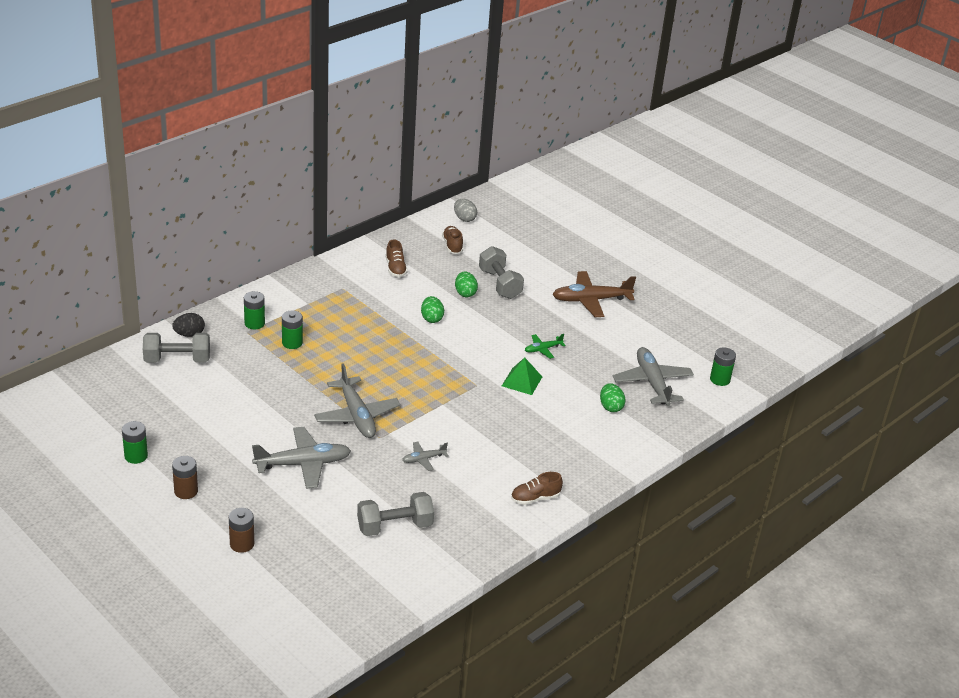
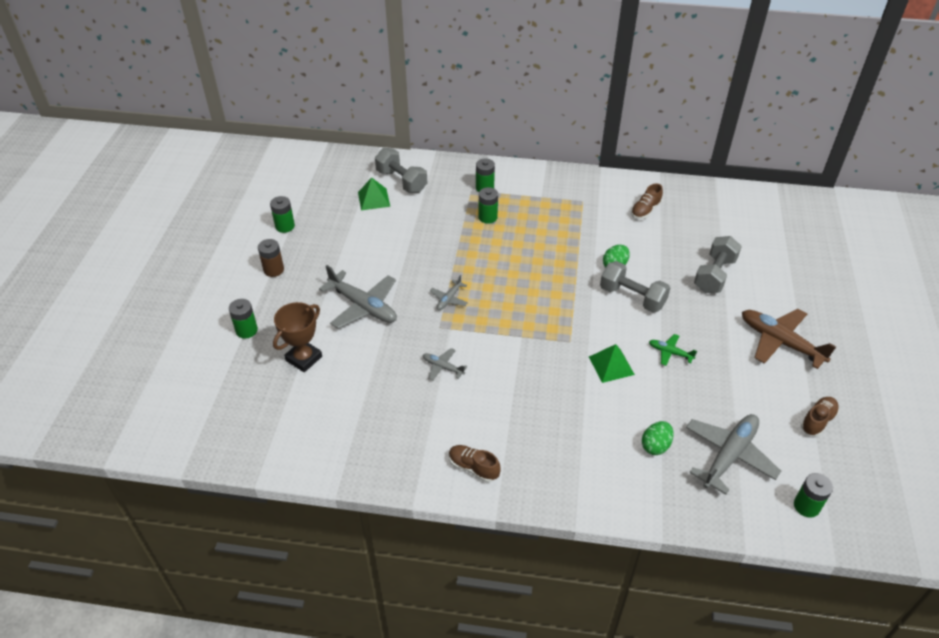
camera: 55 degrees right, 10 degrees up
(177, 387) = (373, 199): none -> green pyramid
(189, 334) = (434, 169): black egg -> none
(242, 544) = (246, 330): brown battery -> green battery
(319, 527) = (304, 358): none -> brown trophy
(356, 415) = (449, 299): grey plane -> grey plane, size x0.50
(395, 526) = (347, 400): grey dumbbell -> grey dumbbell (632, 297)
(452, 246) = (719, 221): brown shoe -> brown shoe (817, 421)
(464, 219) = (763, 205): grey egg -> none
(465, 293) = (673, 264): green egg -> none

